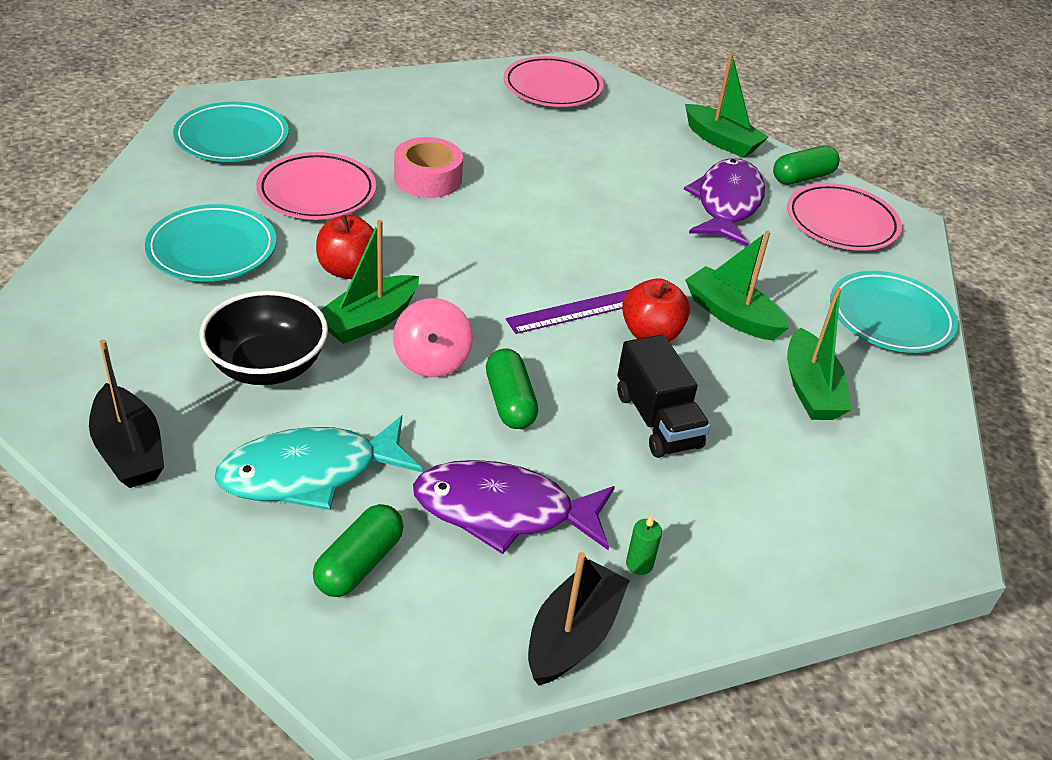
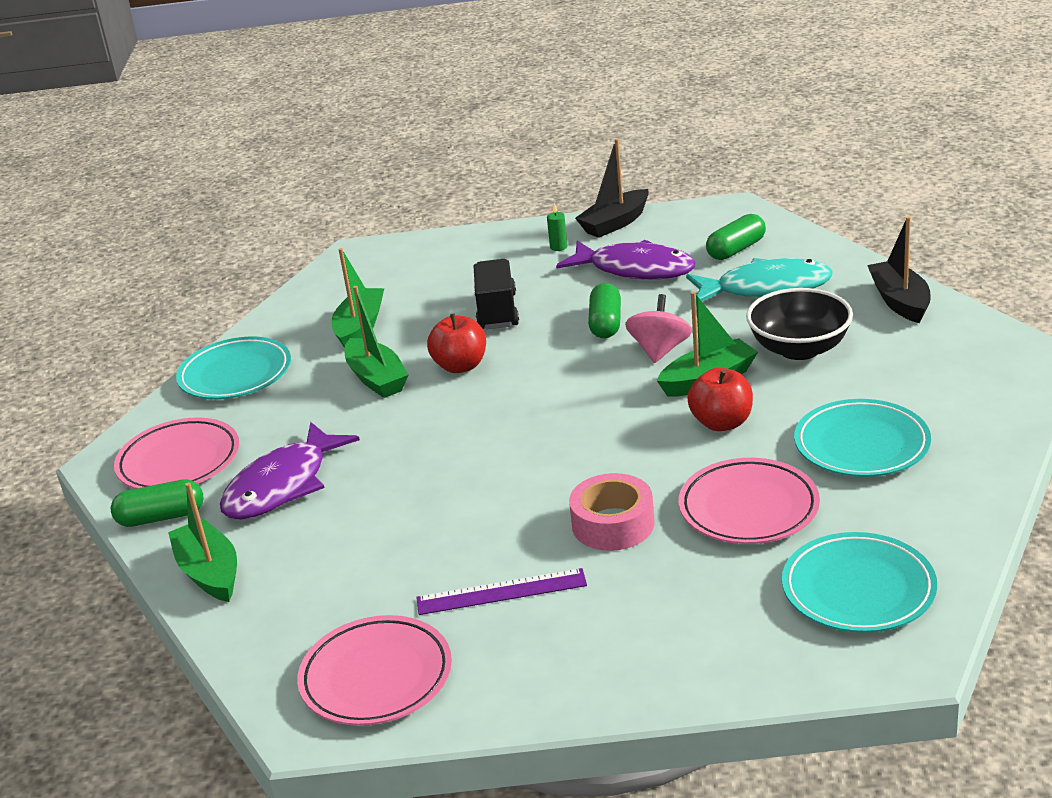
camera: 155 degrees left, 10 degrees down
(578, 310) = (514, 385): purple ruler -> purple ruler (501, 592)

